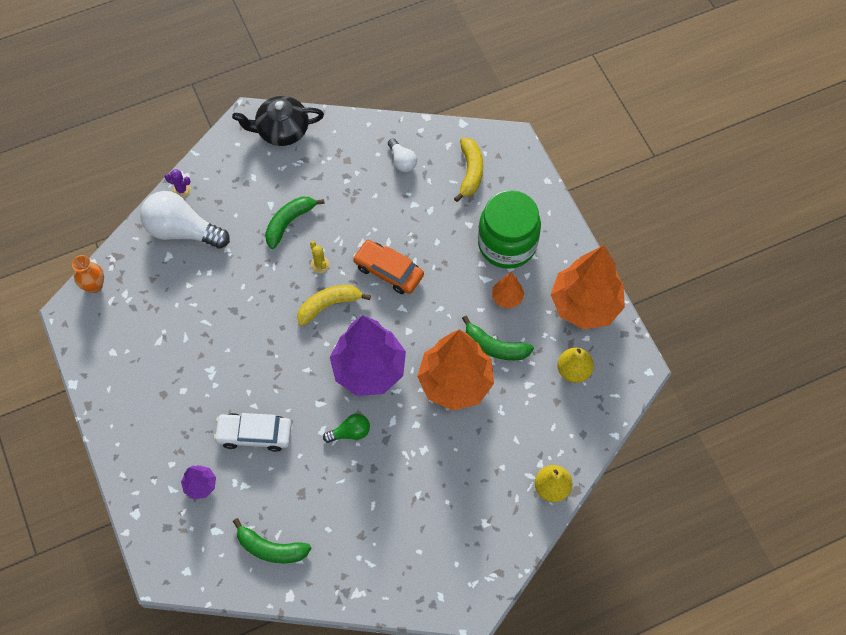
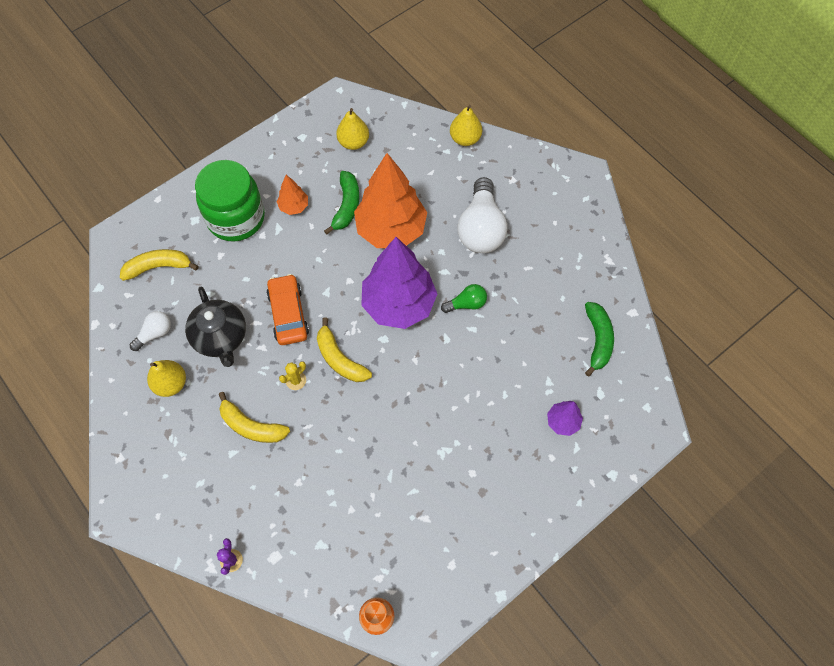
camera: 105 degrees left, 0 degrees up
(182, 230) = (285, 540): white light bulb -> white light bulb (481, 228)
(254, 434) = (496, 388): white car -> none
(282, 130) = (132, 470): black teapot -> black teapot (220, 337)
(289, 222) = (251, 426): green banana -> yellow banana
(349, 167) = (171, 384): none -> yellow pear
(350, 432) = (466, 304): green light bulb -> green light bulb turned 105 degrees clockwise
(388, 271) = (288, 314): orange car -> orange car turned 150 degrees clockwise
(585, 305) = (286, 145): orange tree -> none

